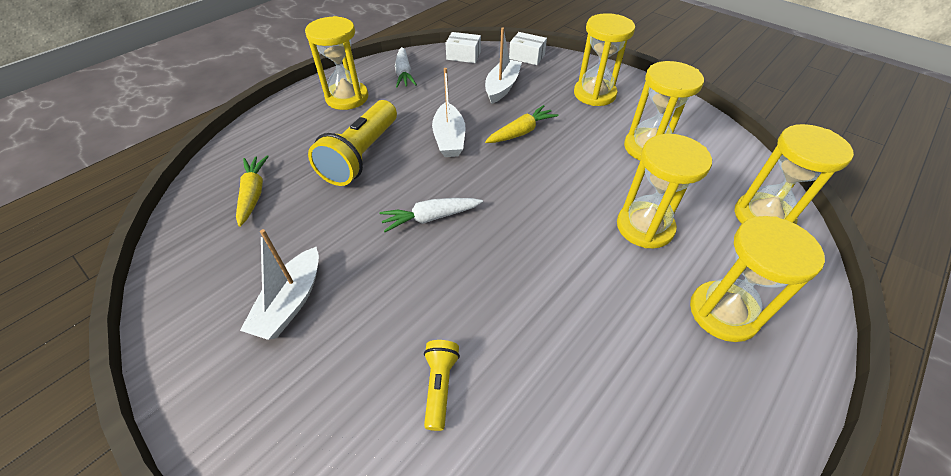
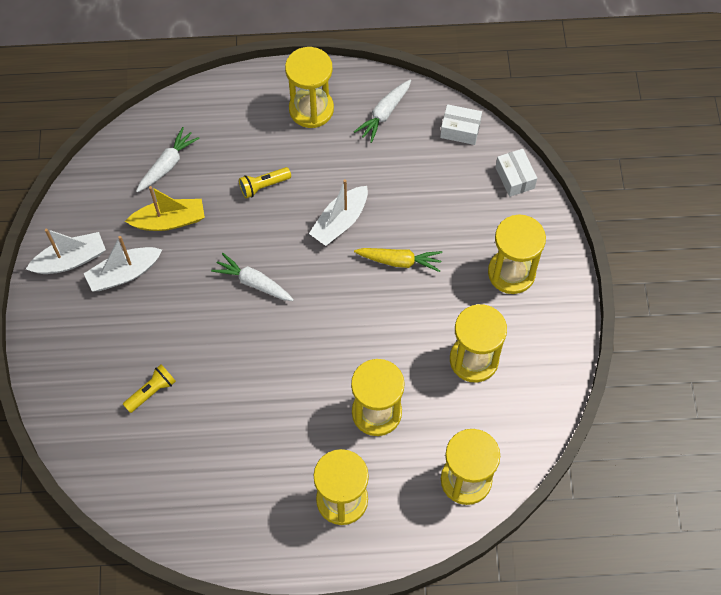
camera: 45 degrees right, 15 degrees up
(253, 193) = (168, 164): yellow carrot -> white carrot
(298, 229) = (169, 221): none -> yellow boat
(361, 155) = (263, 186): yellow flashlight -> yellow flashlight, size x0.49
(463, 55) = (460, 130): white box -> white box turned 45 degrees counterclockwise
(502, 87) = (445, 199): white boat -> white boat (70, 260)

